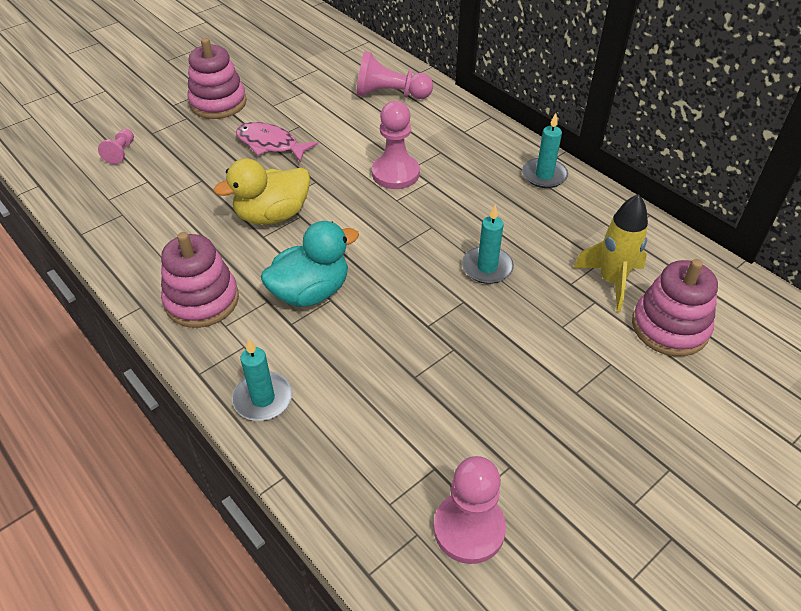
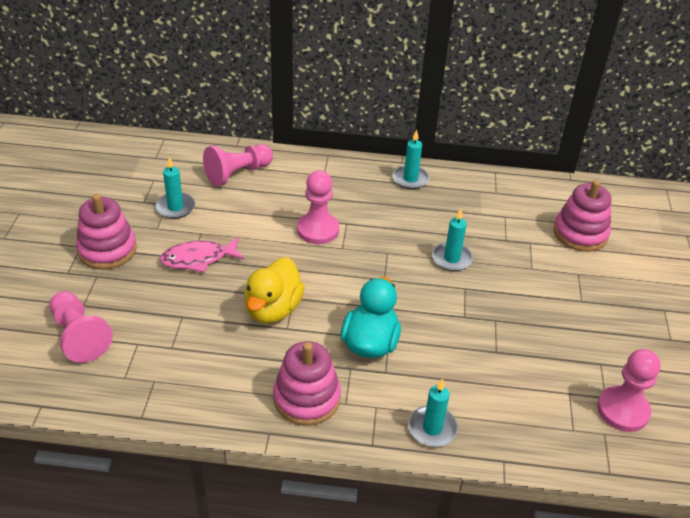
camera: 45 degrees left, 5 degrees down
(121, 153) = (79, 336): pink pawn -> pink pawn, size x1.85
(306, 97) = (175, 207): none -> turquoise candle
(611, 281) = (524, 225): yellow rocket -> none

